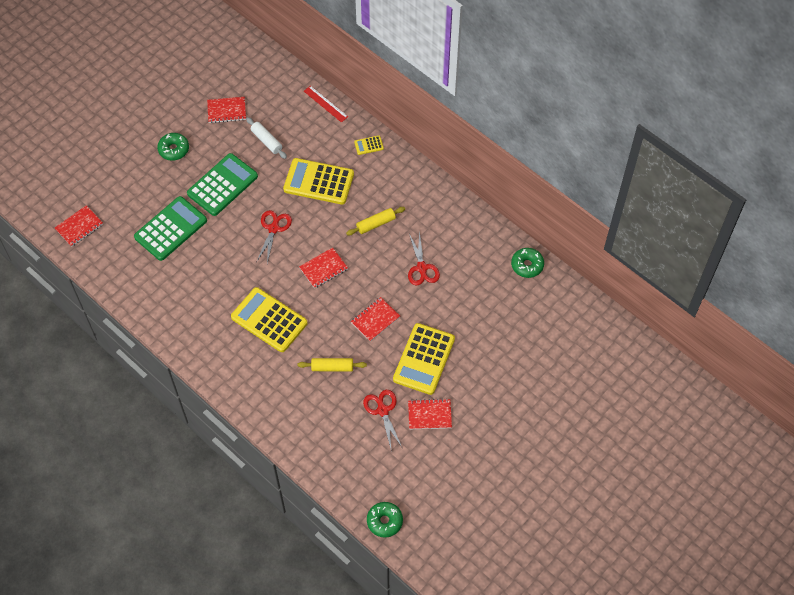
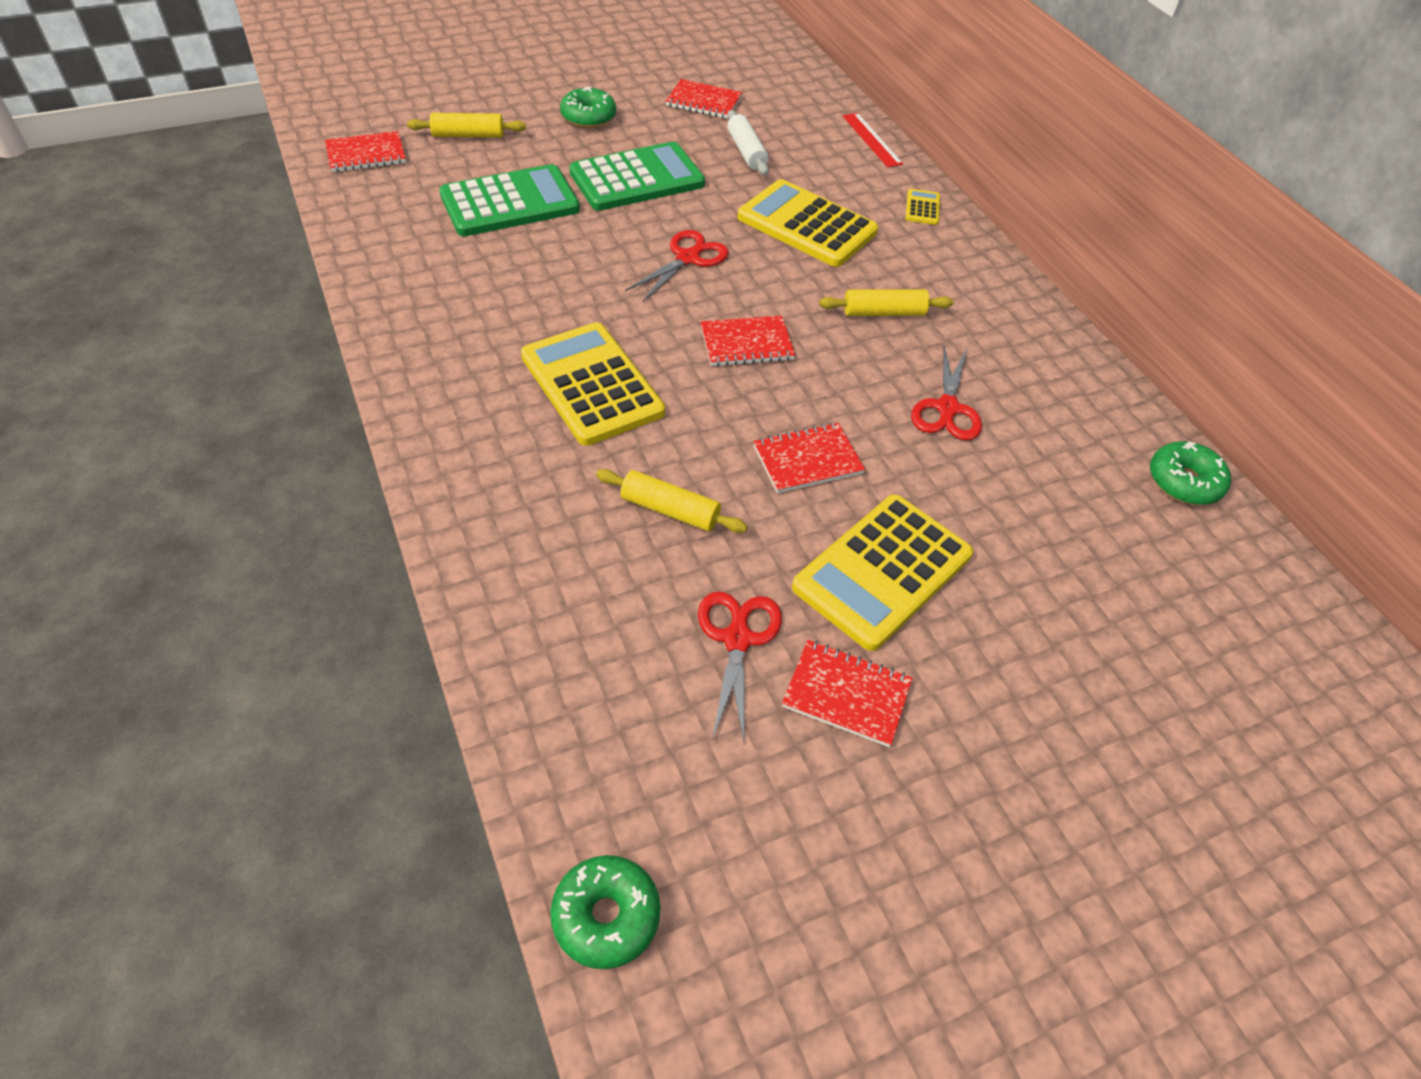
camera: 20 degrees right, 10 degrees down
(121, 190) = (468, 135): none -> yellow rolling pin
(369, 145) = (922, 208): yellow calculator -> yellow calculator turned 90 degrees clockwise

